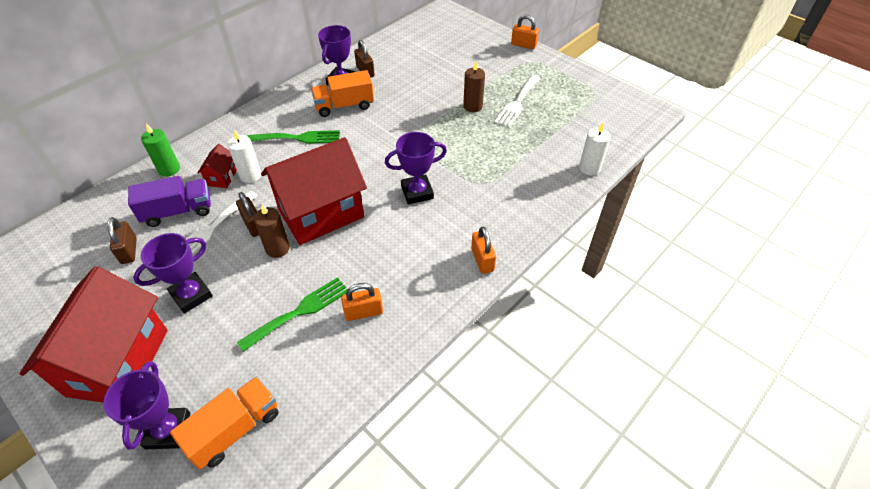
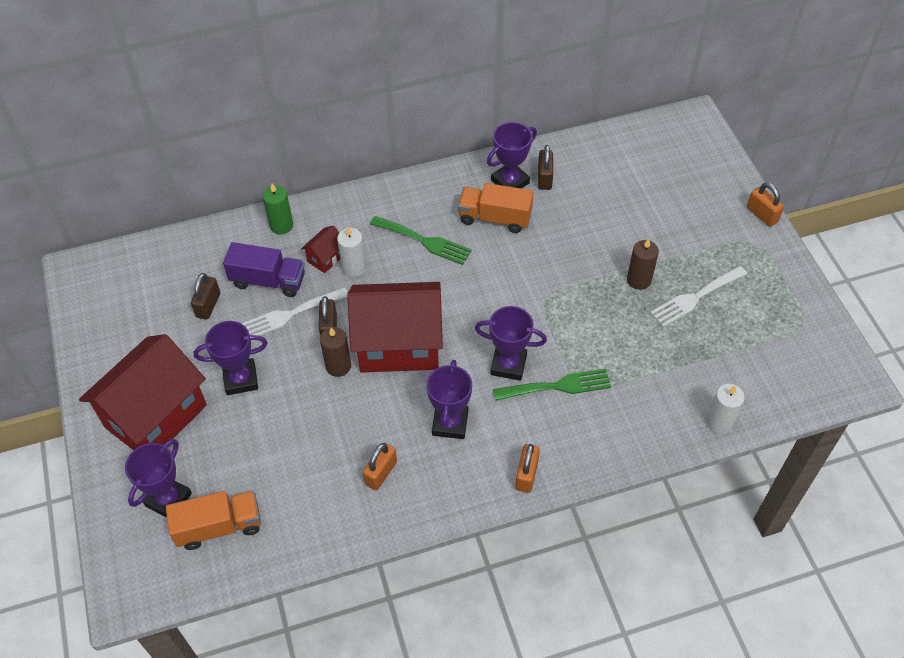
camera: 30 degrees right, 5 degrees up
(299, 311) = (324, 443): green fork -> green fork (557, 386)
(363, 312) = (381, 473): orange padlock -> orange padlock turned 75 degrees counterclockwise
(398, 250) = (450, 423): none -> purple trophy

